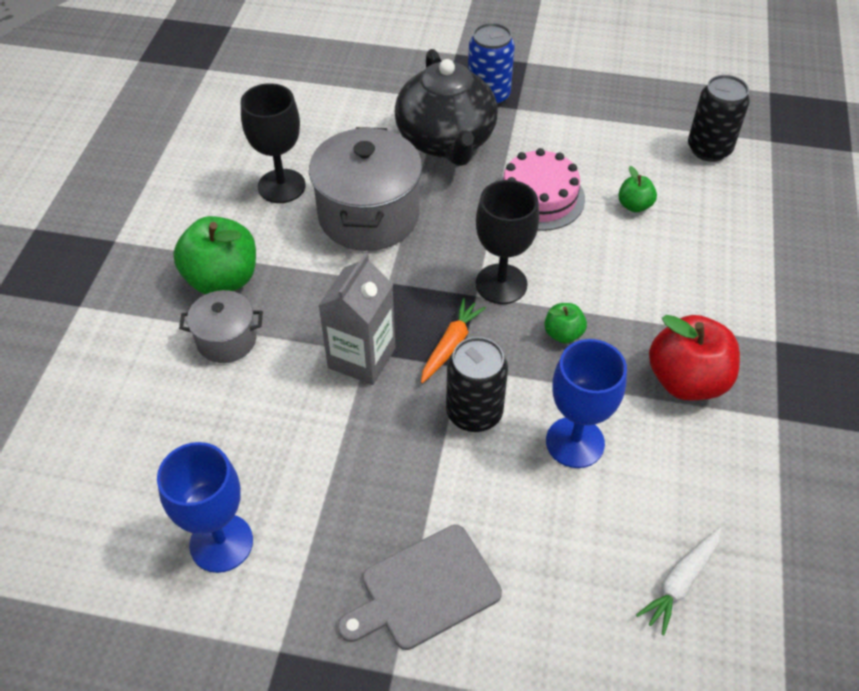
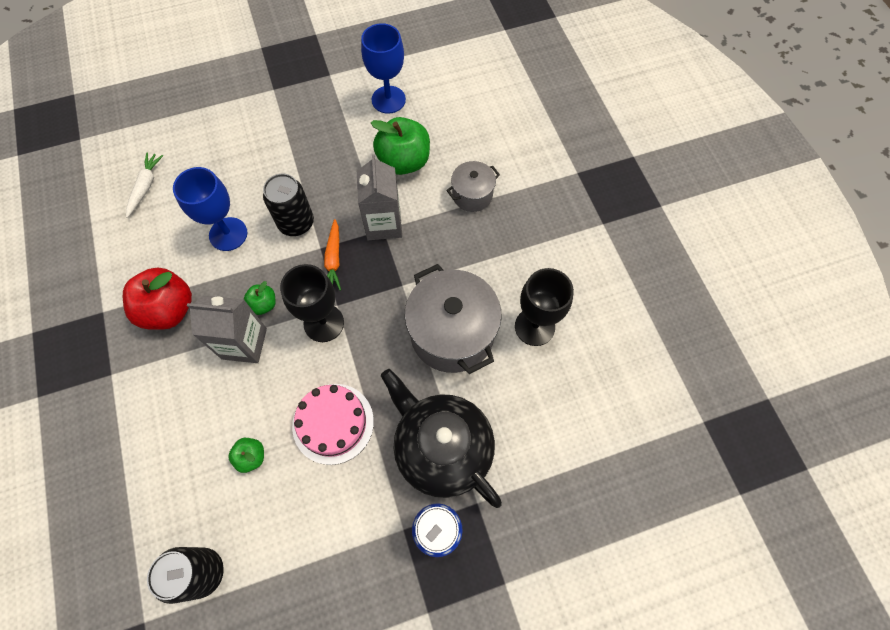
camera: 150 degrees right, 15 degrees up
(222, 279) = (510, 232): green apple -> green apple (404, 161)
(425, 589) = (276, 126): grey cutting board -> none
(603, 303) = (244, 343): none -> grey carton

